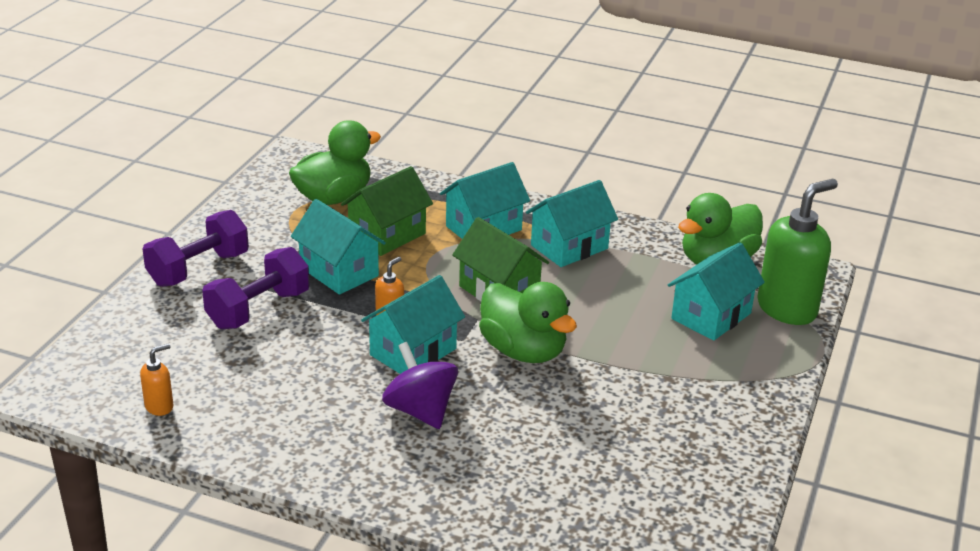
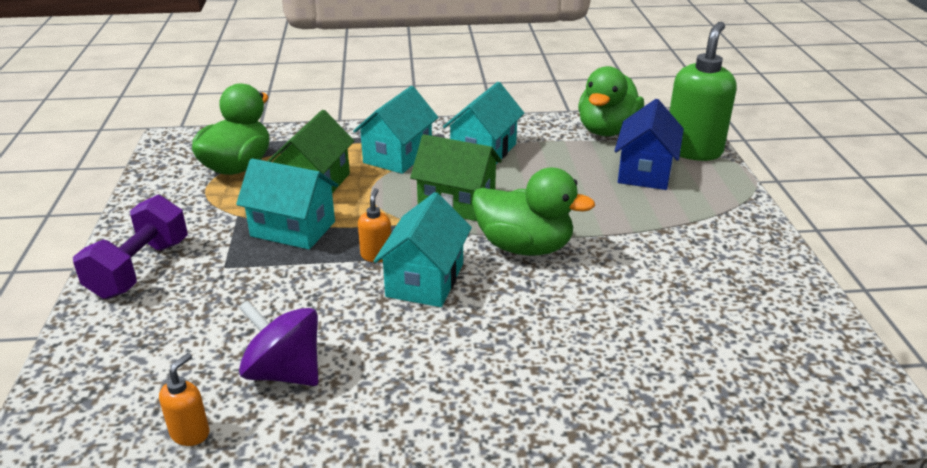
camera: 25 degrees left, 0 degrees up
(258, 309) = (235, 289): purple dumbbell -> none
(420, 410) = (479, 334): purple spinning top -> purple spinning top (284, 372)
(711, 316) = (645, 172): turquoise house -> blue house

